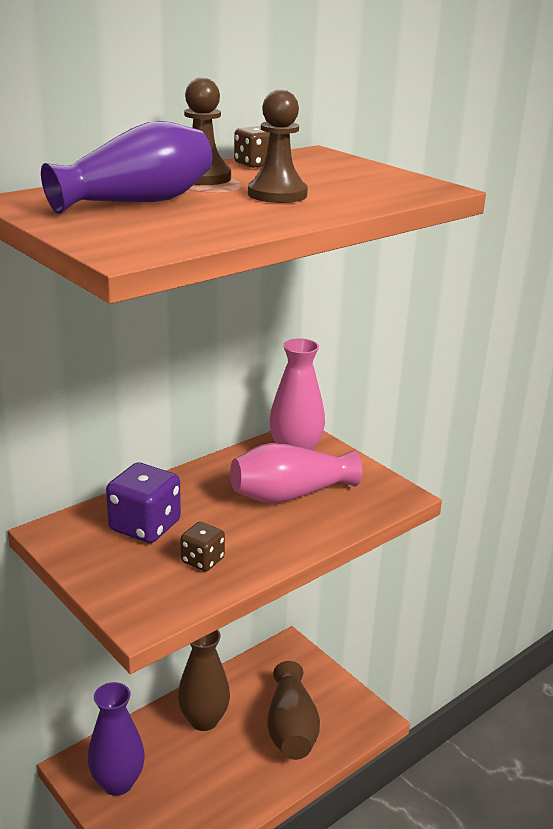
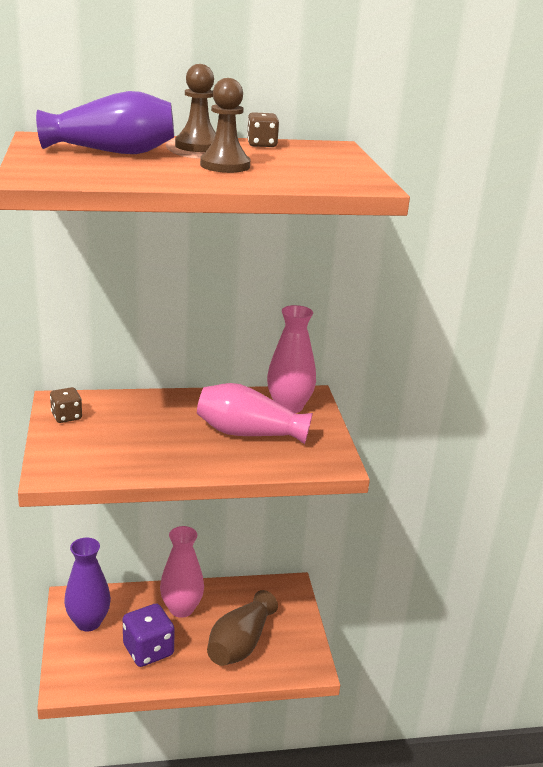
camera: 30 degrees right, 0 degrees up
(145, 526) = (121, 418): purple dice -> purple dice (148, 650)
(202, 560) = (133, 453): brown dice -> brown dice (66, 416)
(204, 720) = (181, 609): brown vase -> pink vase

